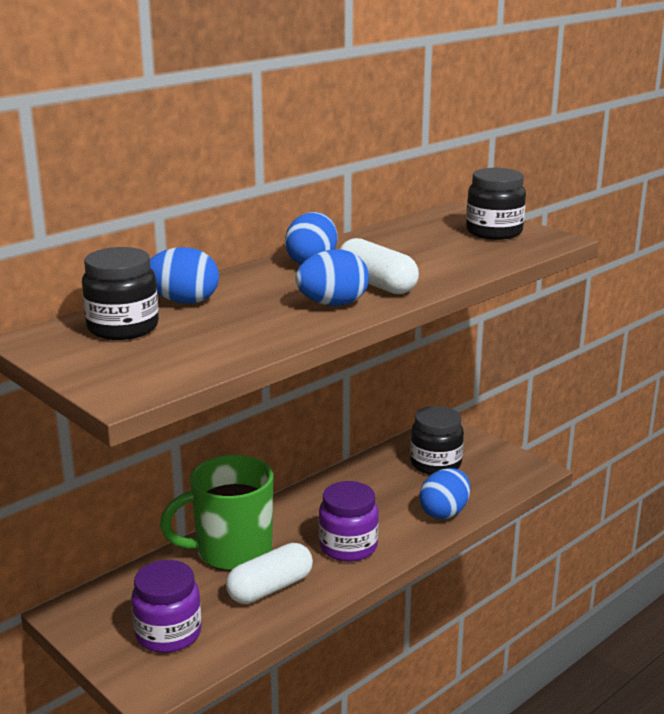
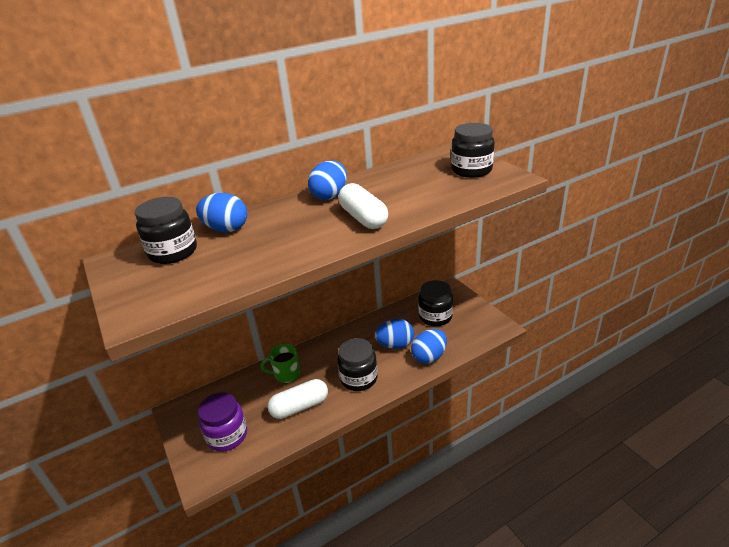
camera: 15 degrees right, 10 degrees up
(231, 551) = (286, 374): green mug -> green mug, size x0.54
(333, 304) = (323, 236): blue egg -> blue egg (395, 345)
(348, 547) = (359, 378): purple jar -> black jar

